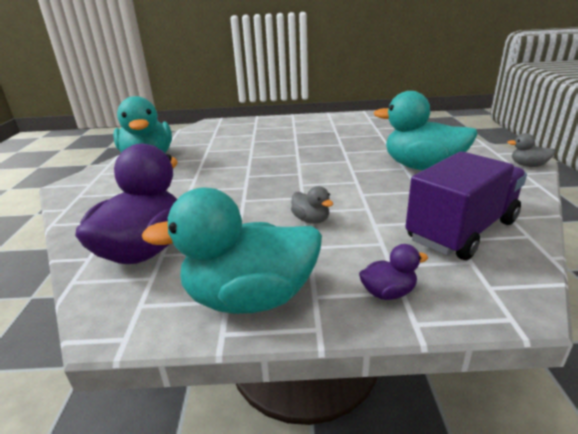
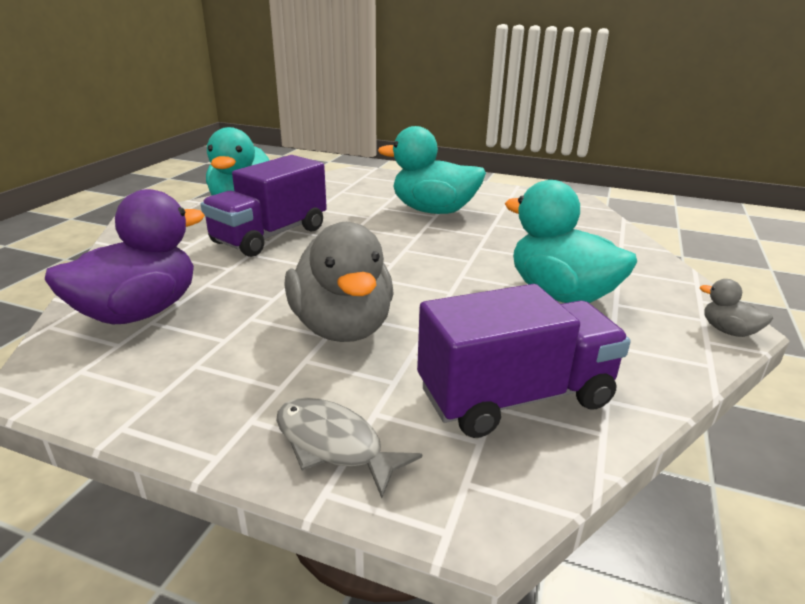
camera: 20 degrees right, 0 degrees up
(192, 175) = (270, 236): none -> purple truck
(250, 298) = (184, 399): turquoise duck -> turquoise duck (433, 211)
(311, 220) = (342, 327): grey duck -> grey duck, size x2.30
(388, 293) = (334, 445): purple duck -> grey fish

